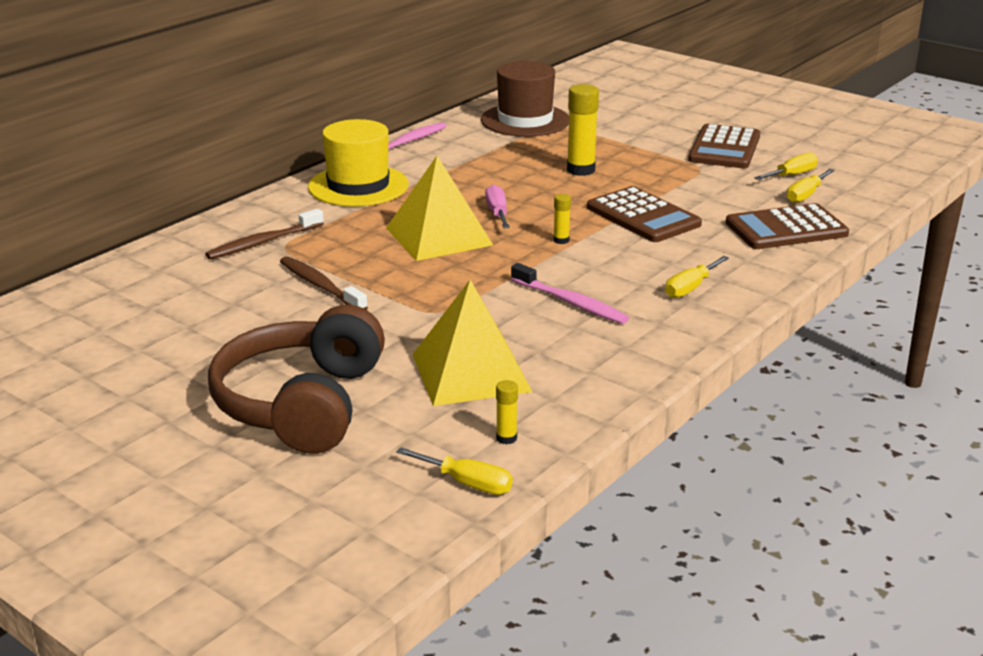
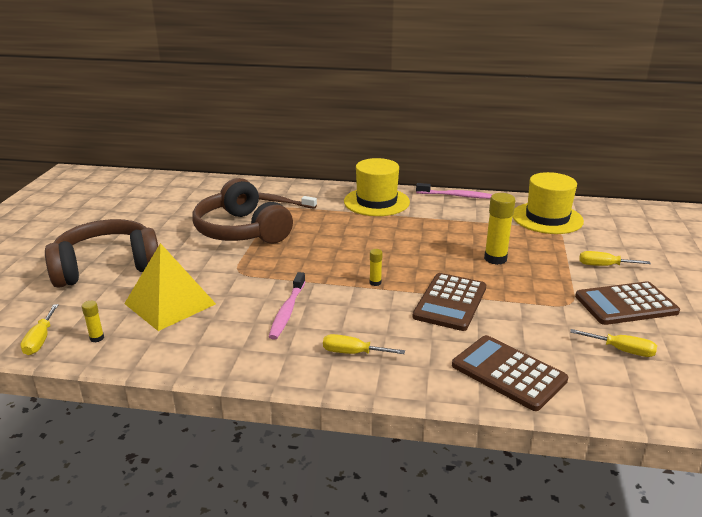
camera: 60 degrees right, 0 degrees up
(320, 286) = (241, 231): brown toothbrush -> brown headphones
(438, 236) = (336, 243): yellow pyramid -> none
(497, 213) = (390, 250): pink screwdriver -> none
(525, 120) = (547, 218): brown hat -> yellow hat
(805, 195) = (590, 367): yellow screwdriver -> yellow screwdriver (604, 266)

